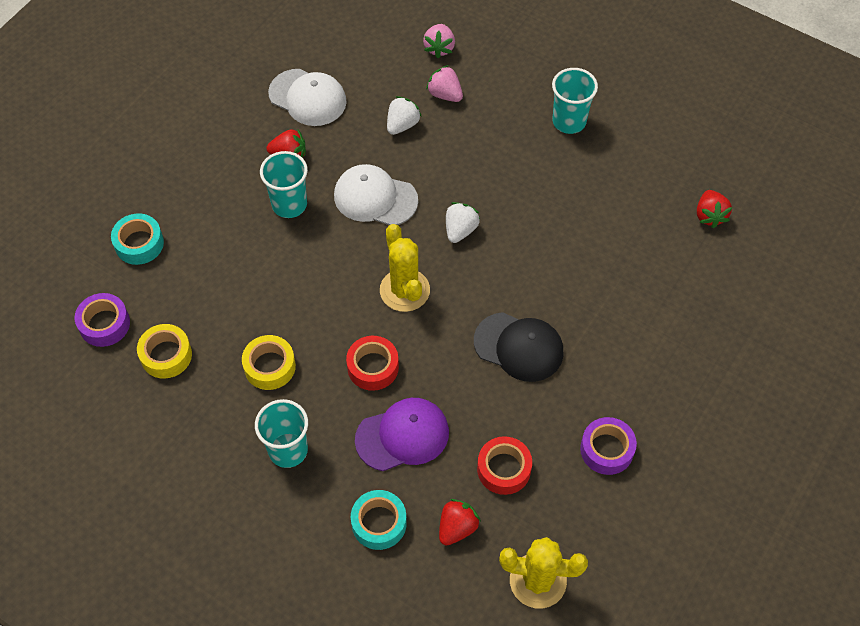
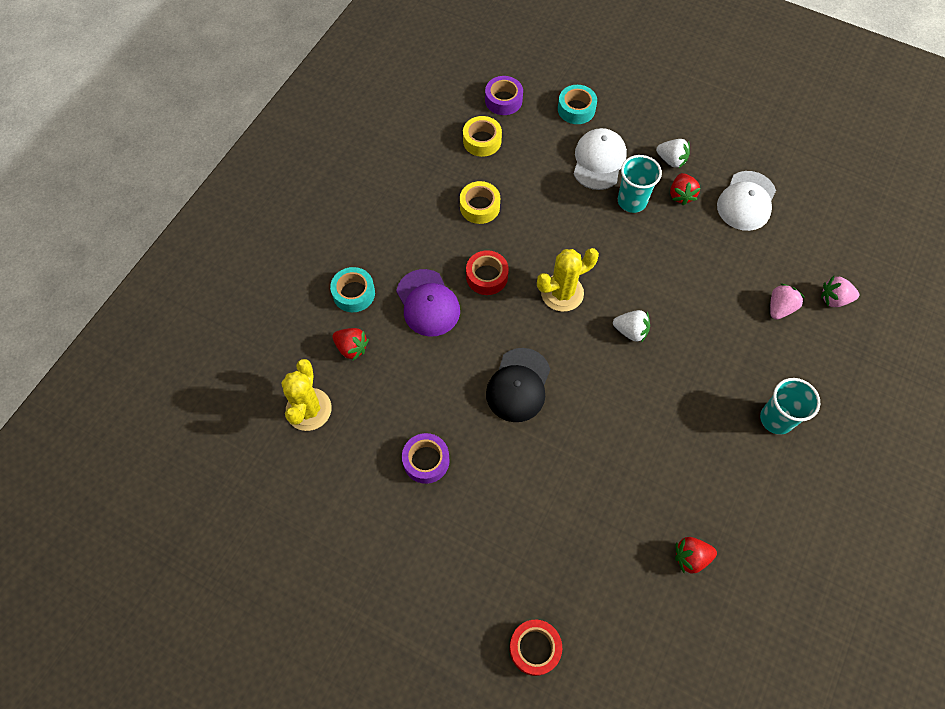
camera: 85 degrees right, 5 degrees up
(288, 450) = (410, 227): turquoise cup -> none
(375, 198) = (651, 262): white cap -> white cap (599, 161)
(402, 125) = (735, 276): white strawberry -> white strawberry (671, 160)
(504, 469) = (403, 379): red tape -> red tape (534, 648)

